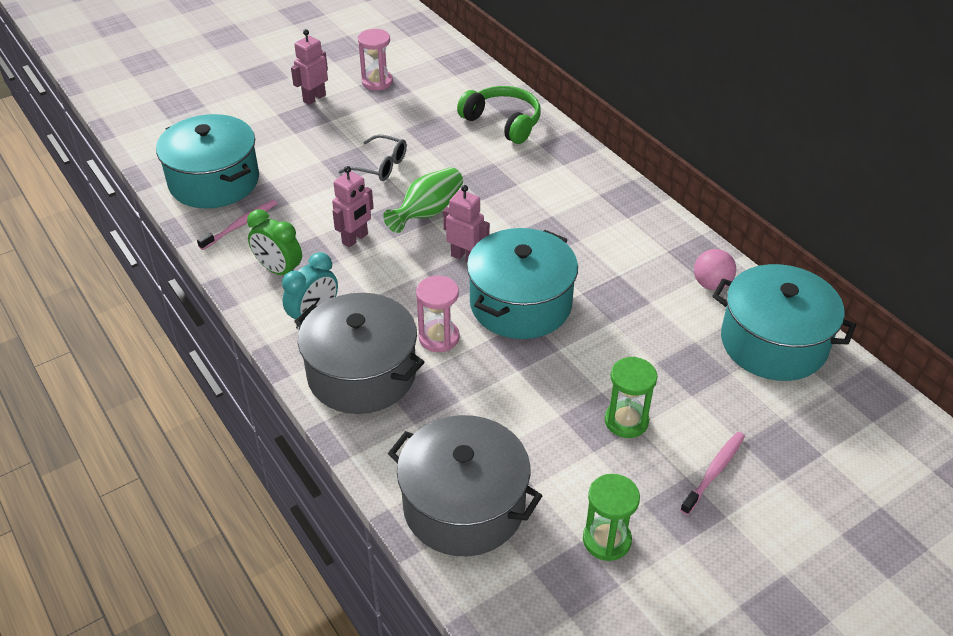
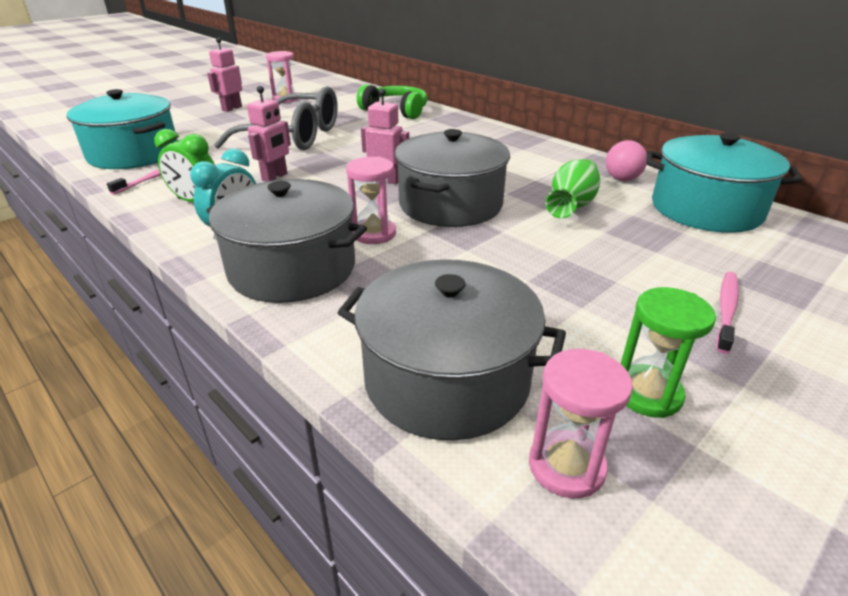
camera: 10 degrees left, 10 degrees down
(380, 166) = (294, 137): grey glasses -> grey glasses, size x1.99
(427, 212) = (343, 158): green vase -> green vase (571, 205)
(520, 304) = (450, 204): turquoise pot -> grey pot
(524, 585) = (566, 466): none -> pink hourglass
(626, 421) = (602, 278): green hourglass -> none

